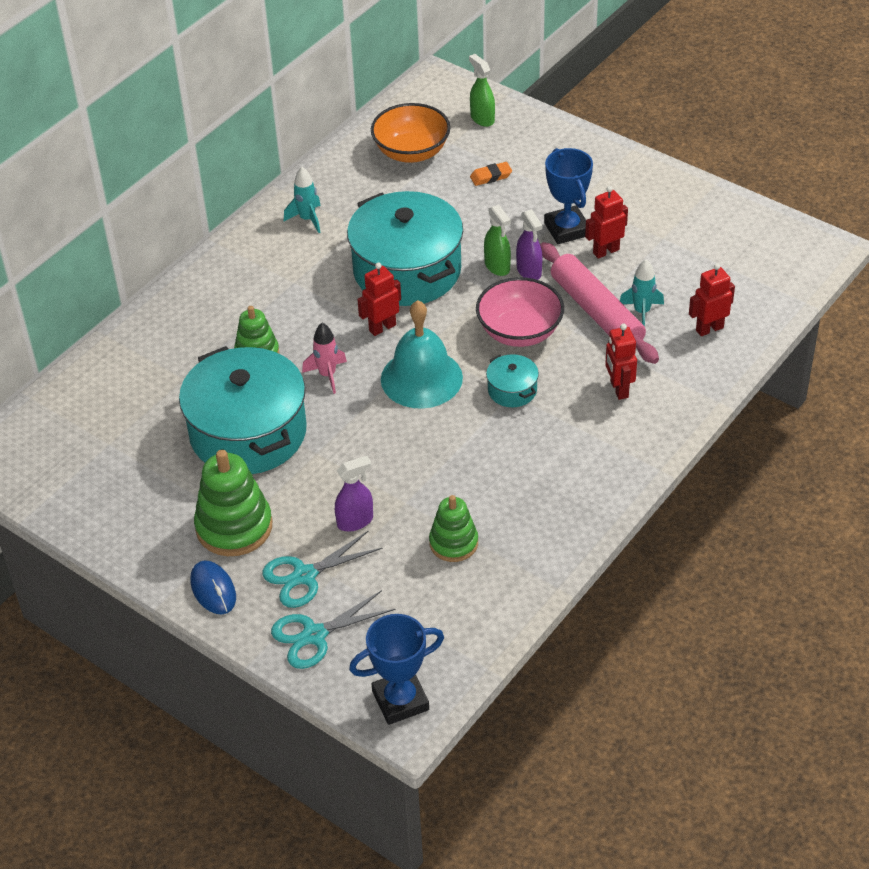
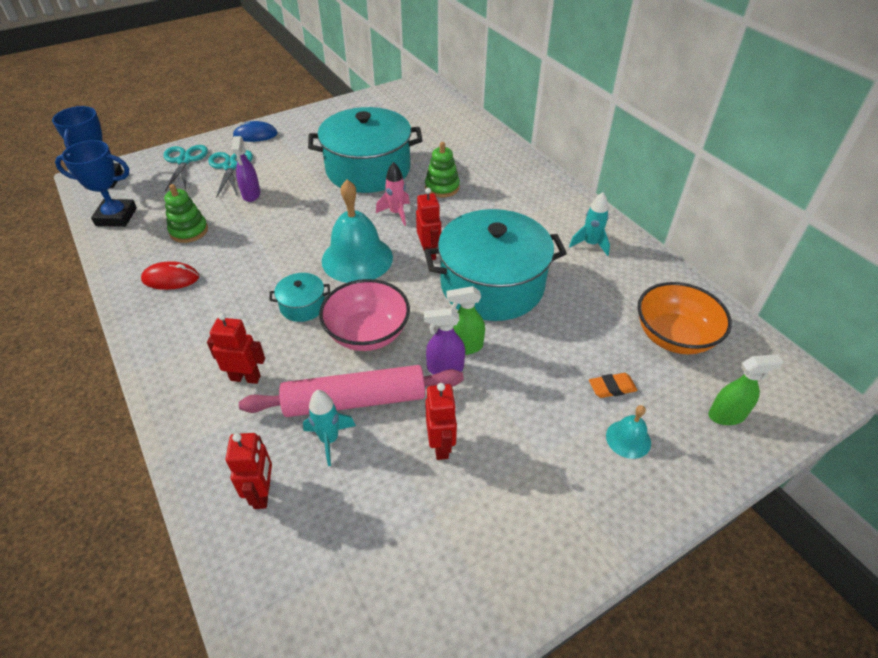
camera: 110 degrees right, 0 degrees up
(234, 527) = (294, 150): green stacking toy -> none
(491, 176) = (612, 388): orange eraser -> orange eraser turned 75 degrees clockwise
(536, 161) = (628, 439): none -> turquoise bell
(536, 513) = (171, 278): none -> red mouse
(567, 229) = (494, 423): blue trophy -> blue trophy (116, 217)

